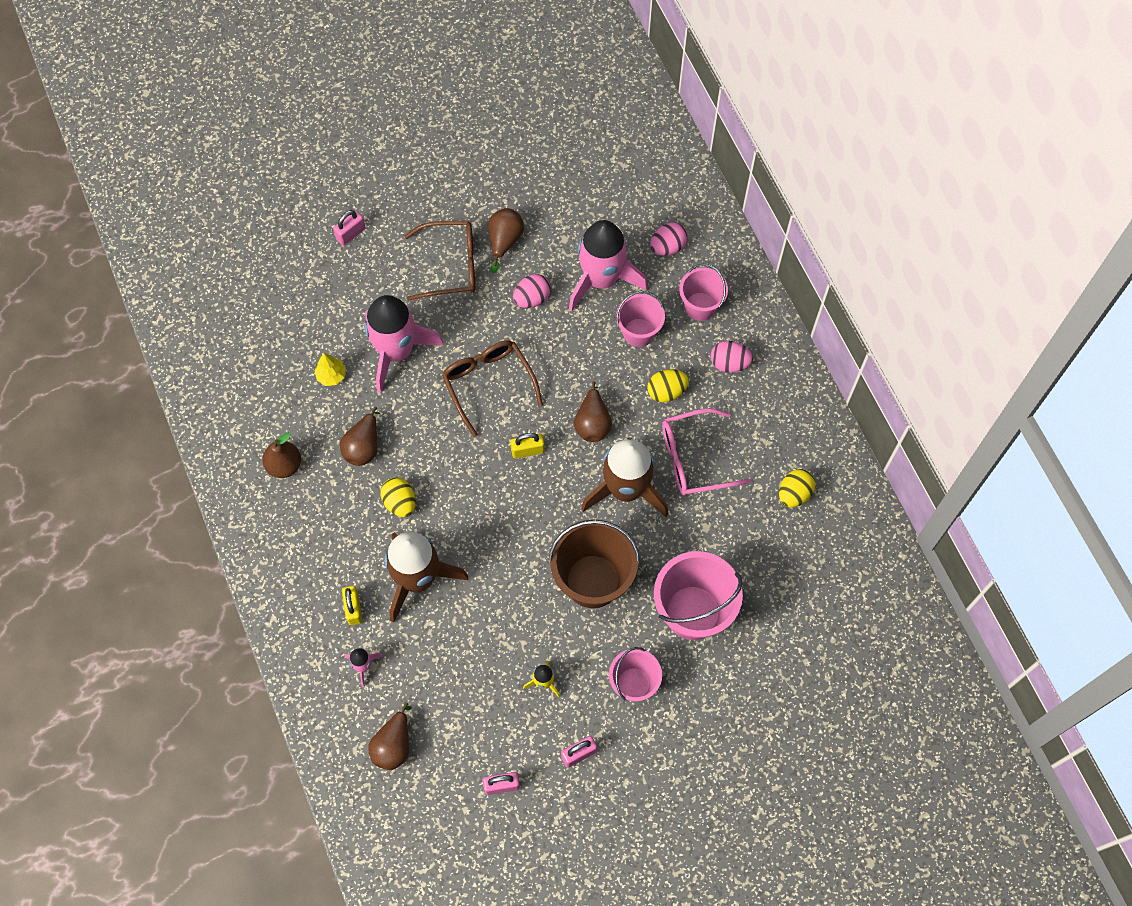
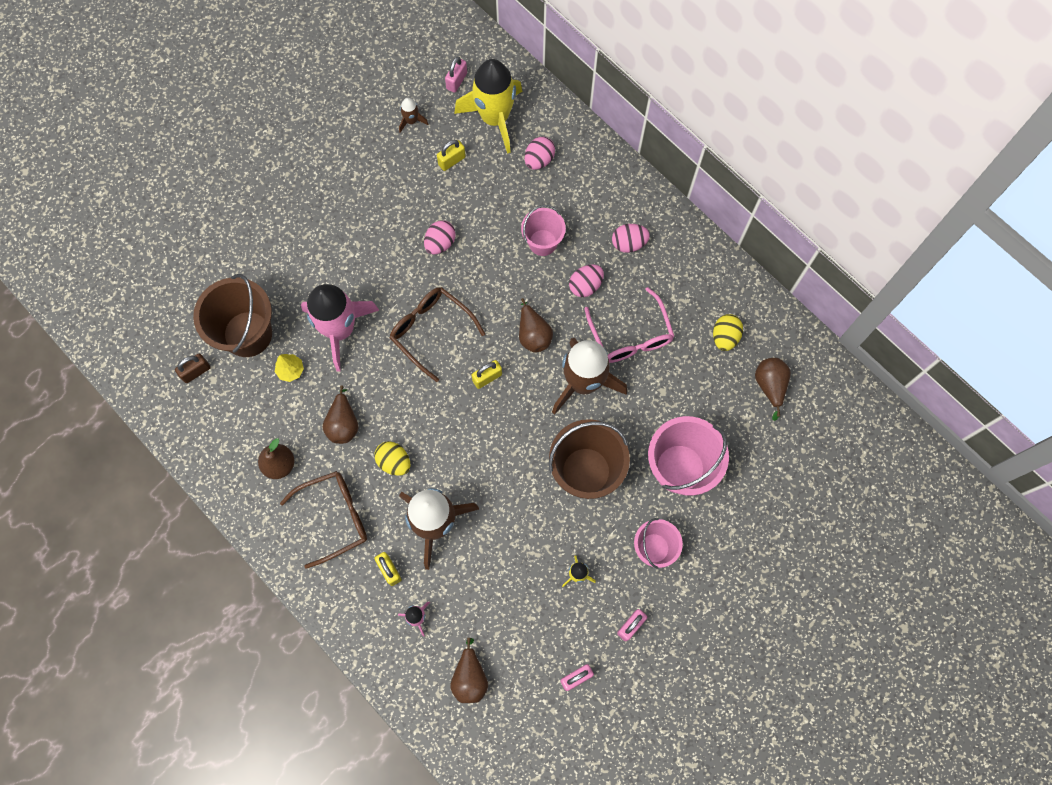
camera: 20 degrees left, 5 degrees up
(237, 345) = (196, 372): none -> brown padlock
(302, 325) = (248, 334): none -> brown bucket
(351, 234) = (259, 238): pink padlock -> pink padlock (456, 81)
(451, 265) = (359, 237): brown glasses -> brown glasses (334, 517)
(504, 241) = (397, 200): brown pear -> brown pear (770, 386)
(550, 165) = (411, 121): none -> brown rocket
(576, 218) = (451, 161): none -> yellow padlock
(601, 279) = (494, 207): pink rocket -> none
(638, 189) = (495, 118): none -> yellow rocket
(666, 391) = (585, 286): yellow egg -> pink egg
(694, 458) = (630, 335): pink glasses -> pink glasses turned 75 degrees counterclockwise
(700, 306) = (586, 202): pink bucket -> none

